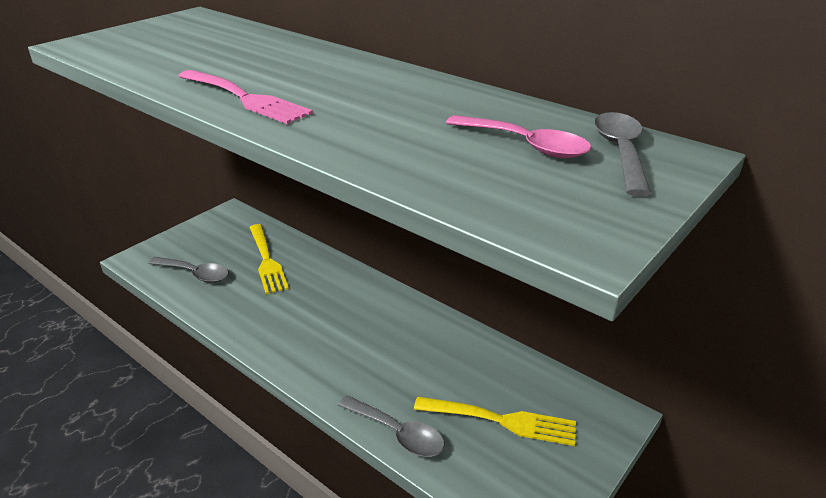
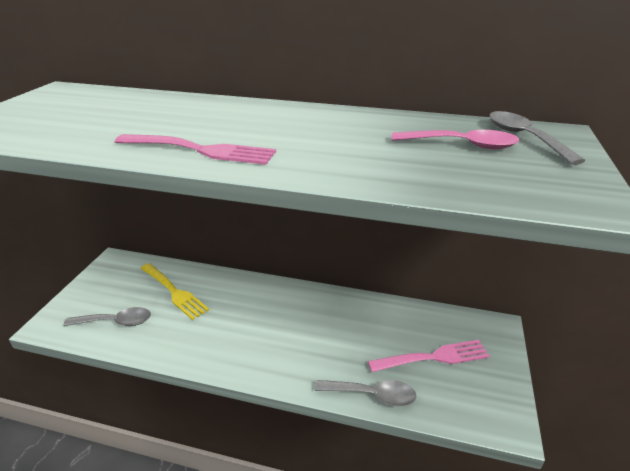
camera: 25 degrees left, 0 degrees up
(501, 421) = (433, 357): yellow fork -> pink fork

